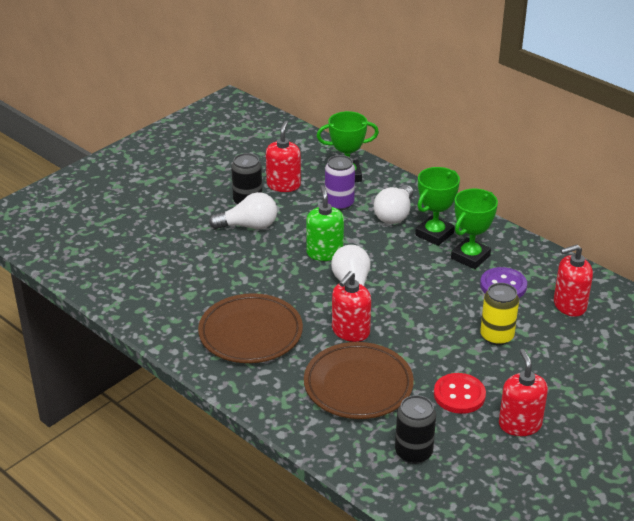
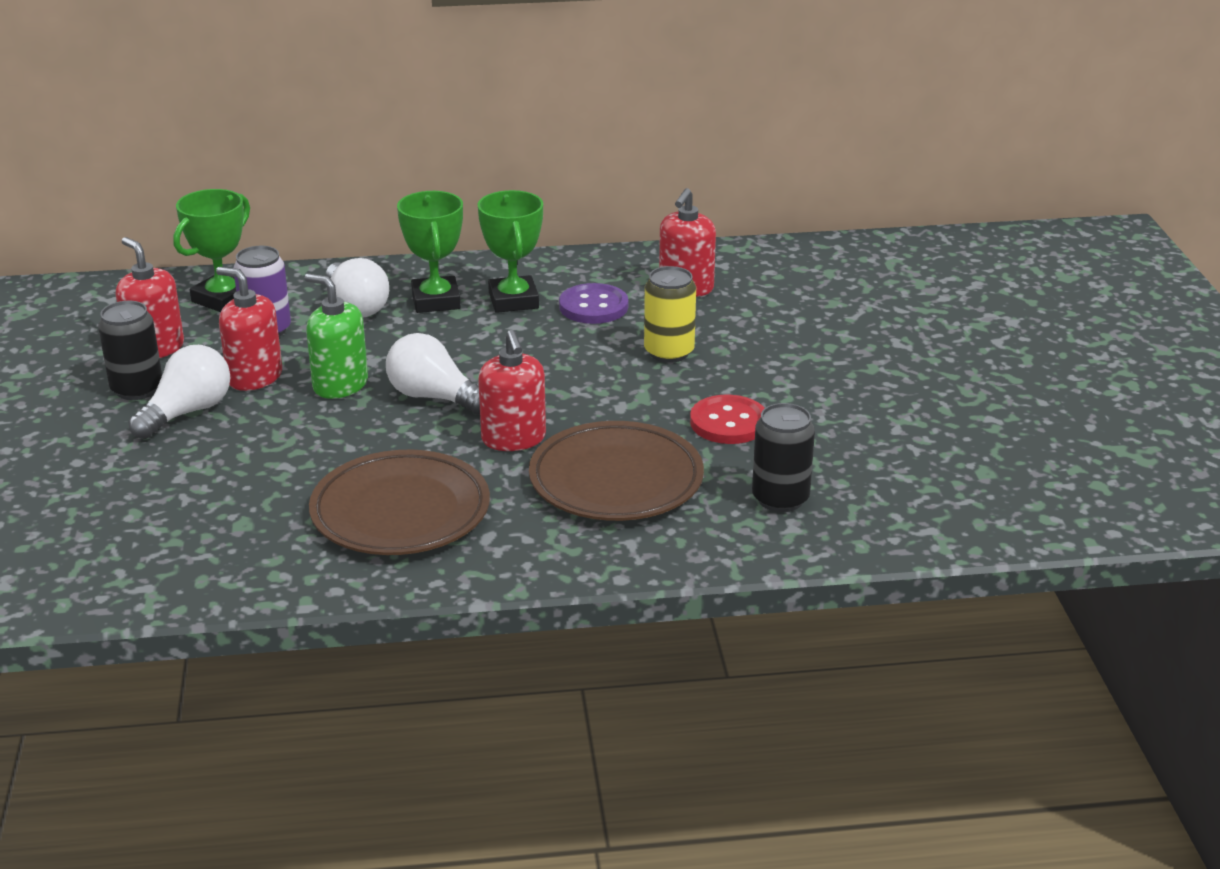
camera: 50 degrees left, 5 degrees down
(520, 424) = (826, 410): red soap dispenser -> red soap dispenser (254, 377)

